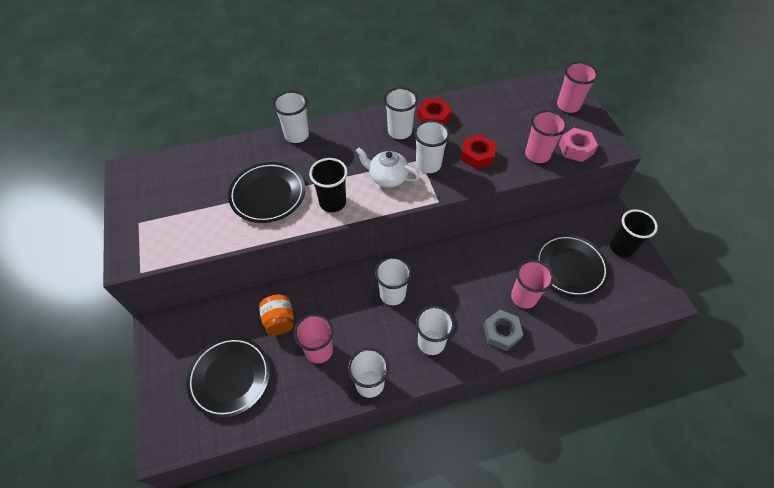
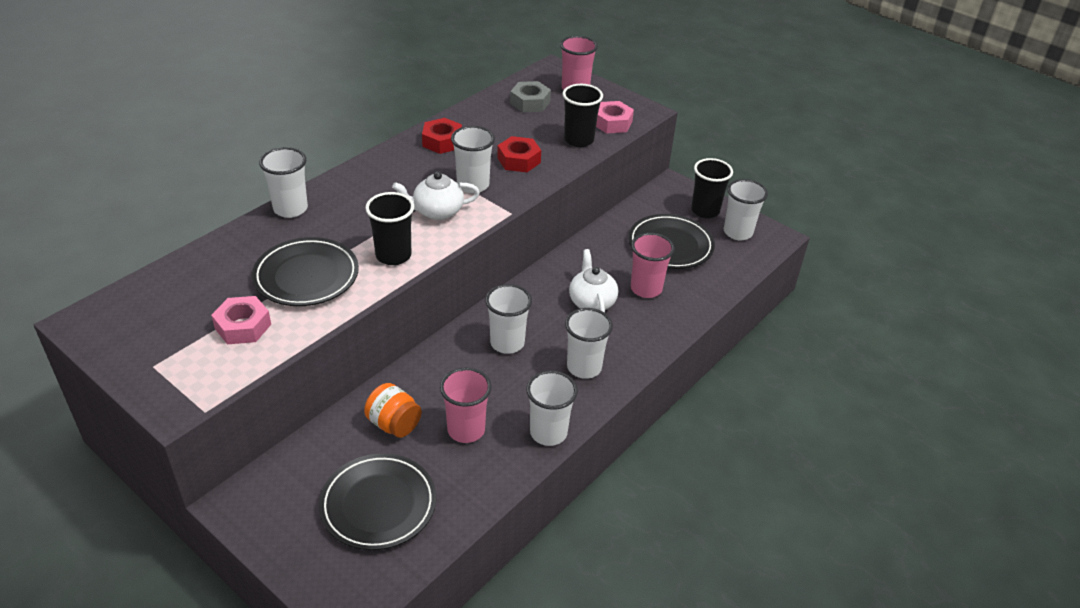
camera: 35 degrees left, 15 degrees down
(205, 217) = (243, 326): none -> pink nut
(399, 131) = (414, 166): white cup -> white cup (738, 232)
(475, 289) = (592, 302): none -> white teapot
(501, 332) = (648, 328): grey nut -> grey nut (530, 102)
(537, 155) = (579, 140): pink cup -> black cup

